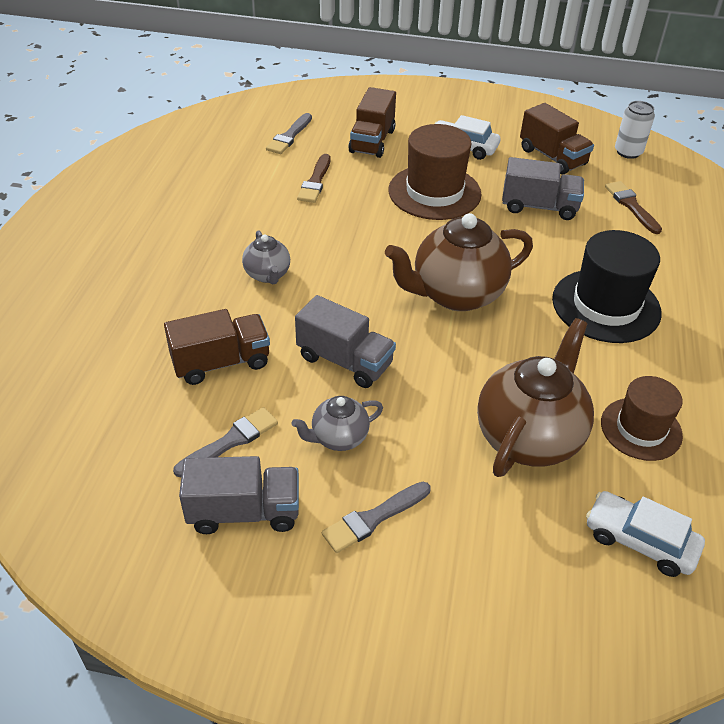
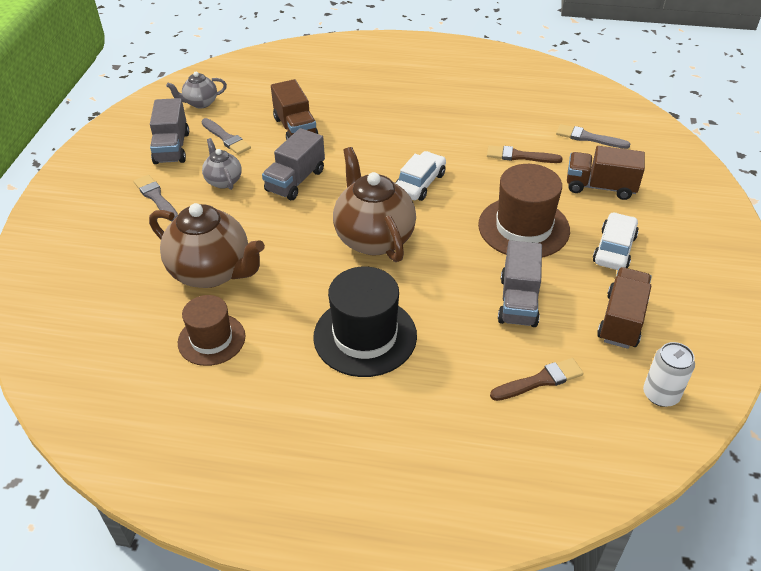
camera: 90 degrees right, 0 degrees up
(267, 275) = (388, 140): grey teapot -> grey teapot (200, 103)
(552, 157) = (621, 320): brown truck -> brown truck turned 150 degrees clockwise
(640, 541) = (108, 323): white car -> white car (420, 183)

